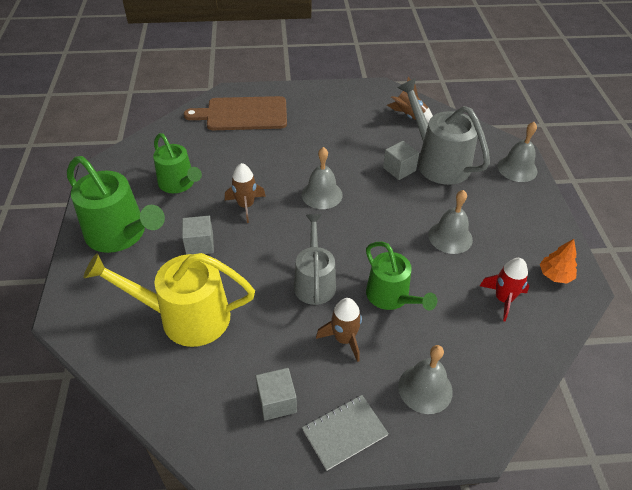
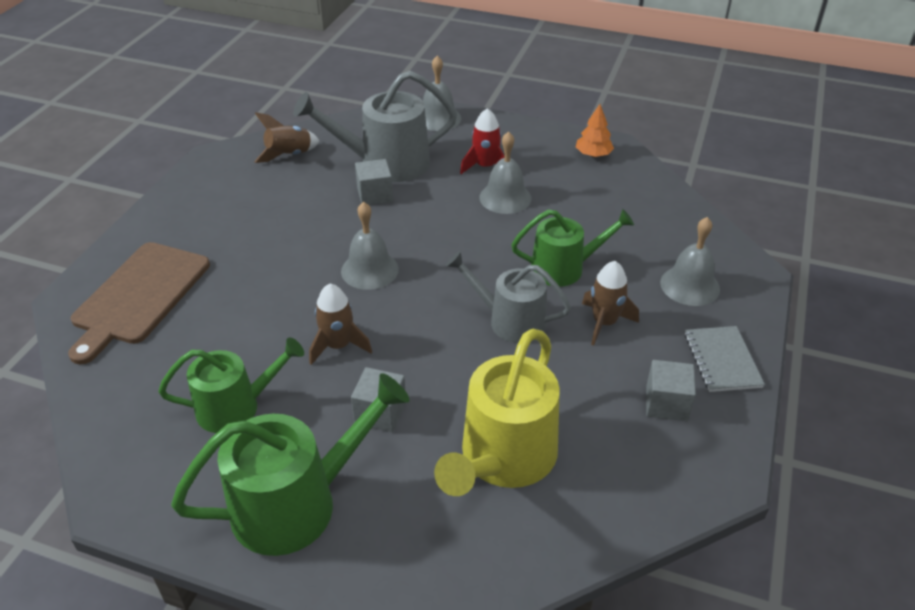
camera: 65 degrees left, 5 degrees down
(503, 299) = (606, 196): red rocket -> red rocket (485, 167)

